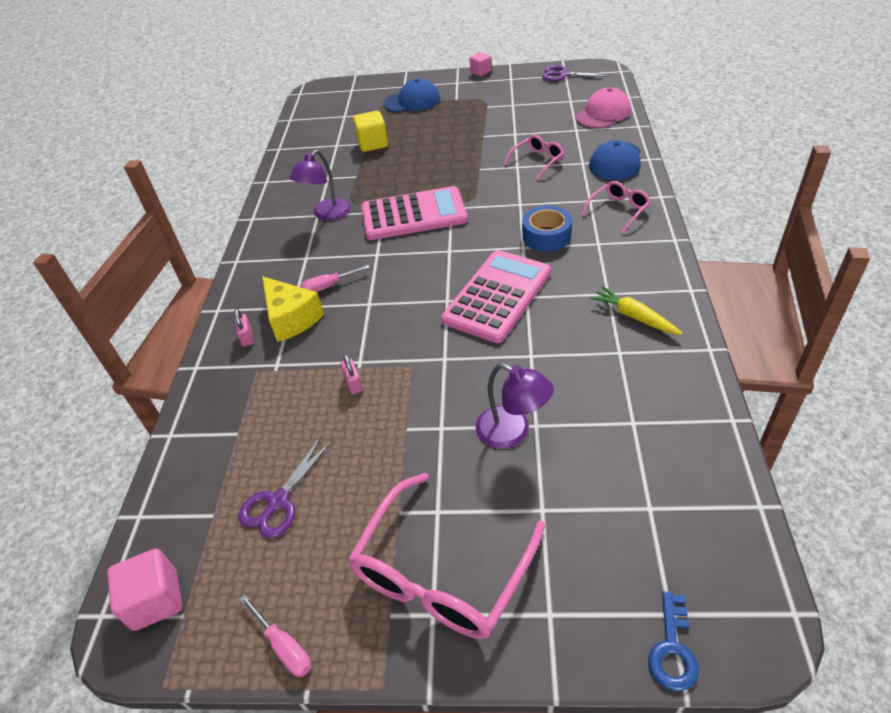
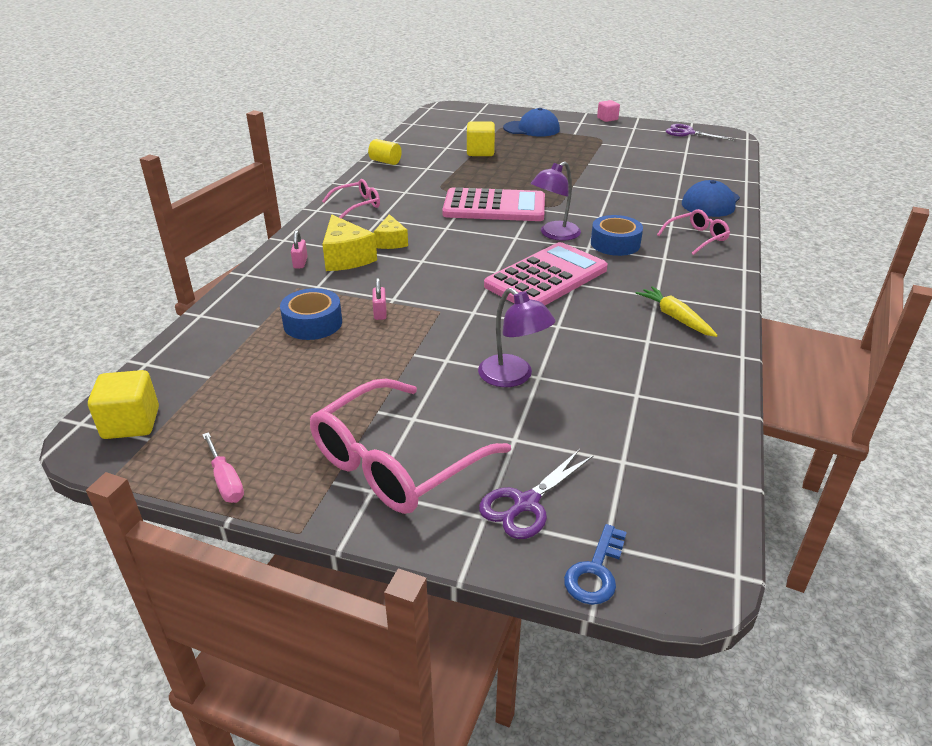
camera: 10 degrees right, 10 degrees down
(155, 600) = (131, 423): pink cube -> yellow cube
(278, 501) = (271, 380): purple scissors -> purple scissors (526, 503)
(281, 178) = (385, 162): none -> yellow cylinder
(291, 415) = (313, 323): none -> blue tape
(327, 214) = (414, 193): purple lamp -> purple lamp (554, 234)
(328, 286) = (391, 242): pink screwdriver -> yellow cheese
(537, 161) = (632, 189): pink glasses -> pink glasses (357, 205)
(603, 113) = (714, 166): pink cap -> none

